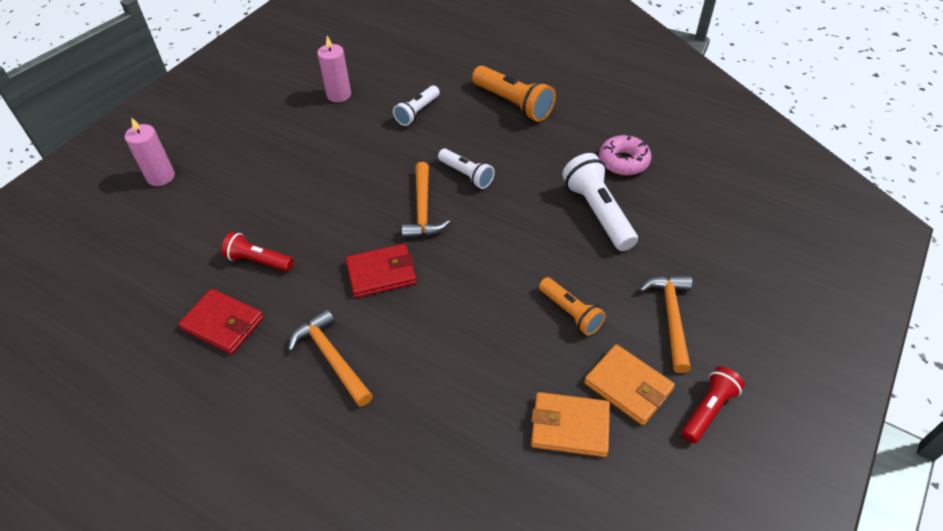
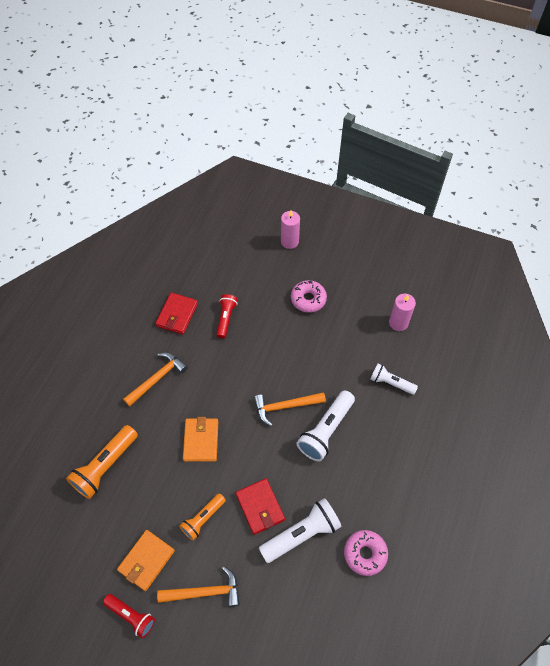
camera: 80 degrees right, 10 degrees up
(268, 169) = (308, 299): none -> pink donut
(381, 273) = (224, 392): red wallet -> red wallet (260, 507)
(466, 175) = (326, 431): white flashlight -> white flashlight, size x1.60
(513, 103) = (420, 456): orange flashlight -> orange flashlight (105, 466)
(570, 427) = (116, 524): orange wallet -> orange wallet (201, 441)

